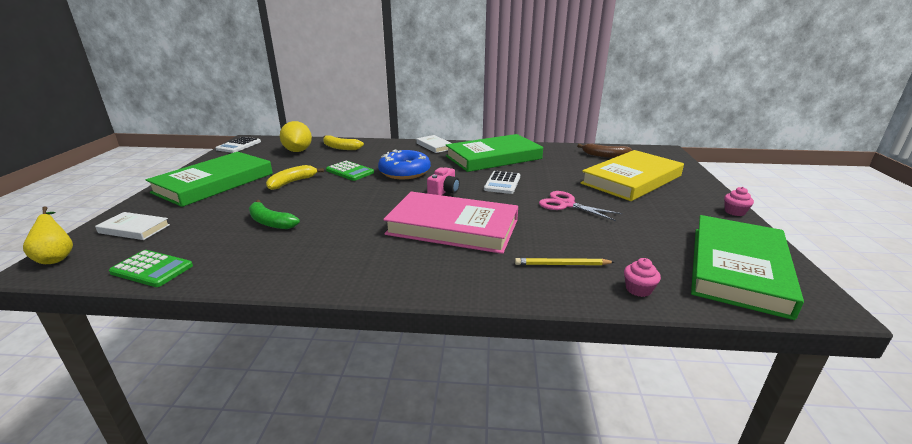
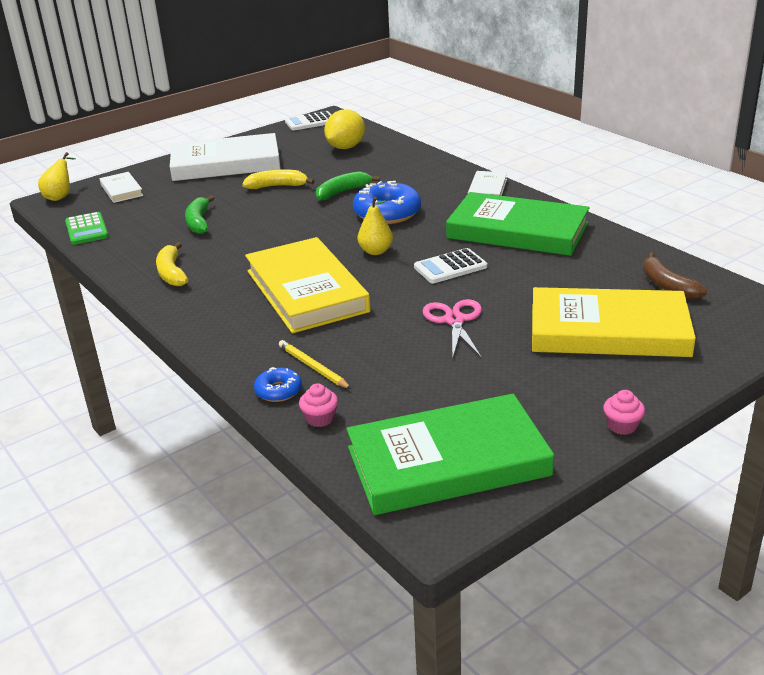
camera: 50 degrees right, 5 degrees up
(214, 183) = (226, 163): green book -> white book
(340, 148) = (390, 156): yellow banana -> yellow banana (172, 273)
(350, 171) = (342, 192): green calculator -> green banana
(444, 191) = (376, 251): pink camera -> yellow pear
(452, 227) = (306, 291): pink book -> yellow book
(579, 290) = (278, 391): none -> blue donut

